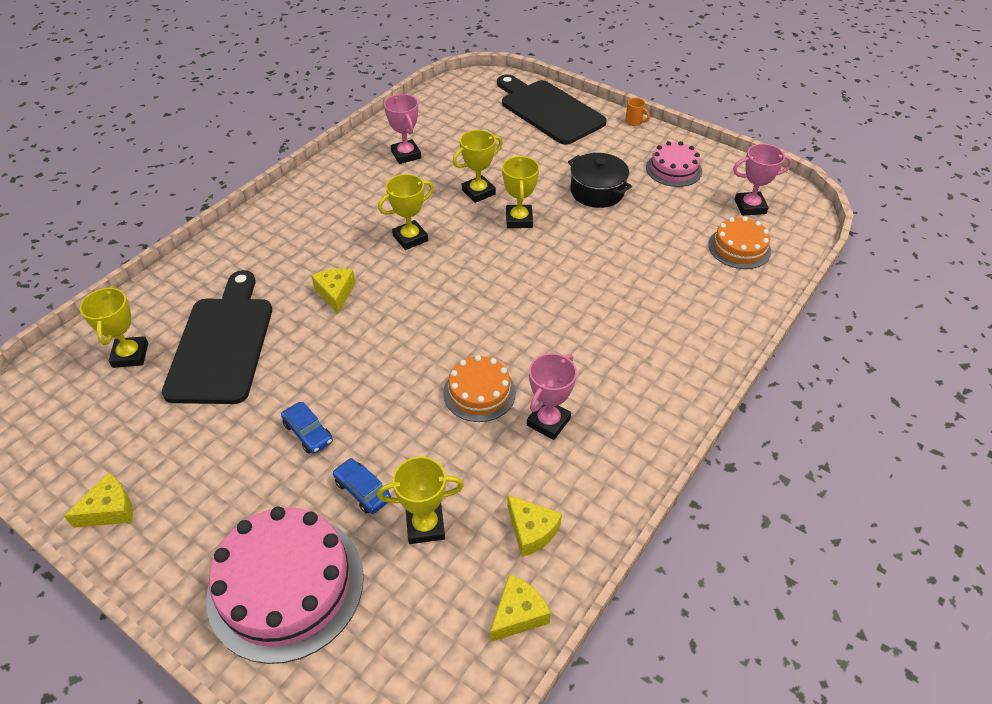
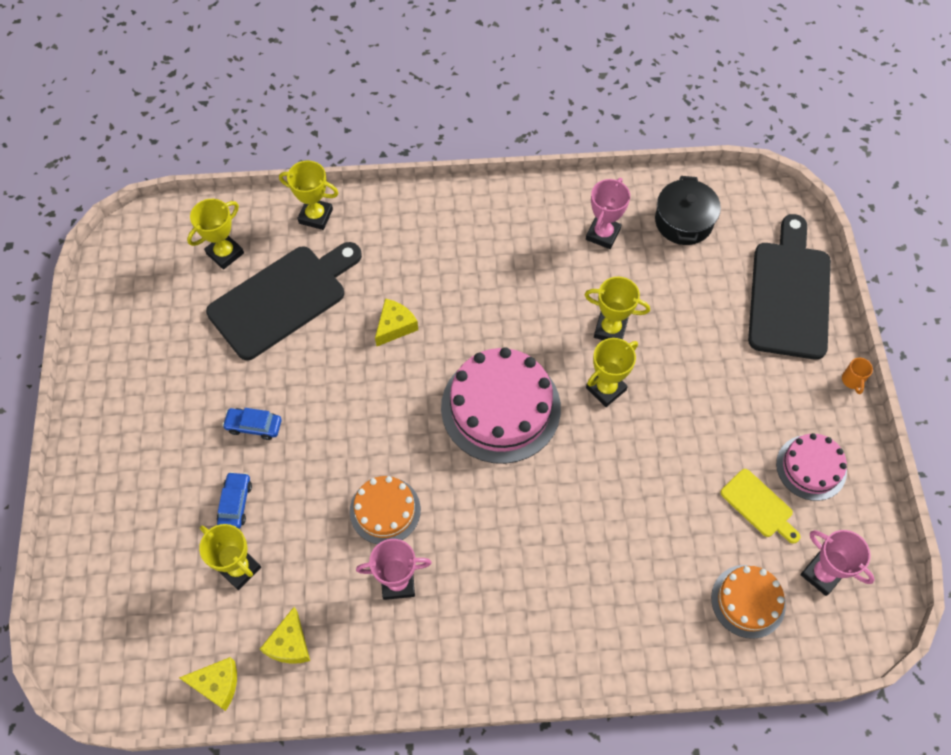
camera: 50 degrees right, 15 degrees up
(110, 509) = (105, 365): yellow cheese -> none
(286, 586) = (131, 519): pink cake -> pink cake (500, 407)
(308, 433) = (254, 426): blue car -> blue car turned 90 degrees clockwise
(410, 238) = (503, 326): yellow trophy -> yellow trophy (315, 216)
(597, 191) = (708, 423): black pot -> black pot (683, 221)
(677, 204) = (759, 505): none -> yellow cutting board

